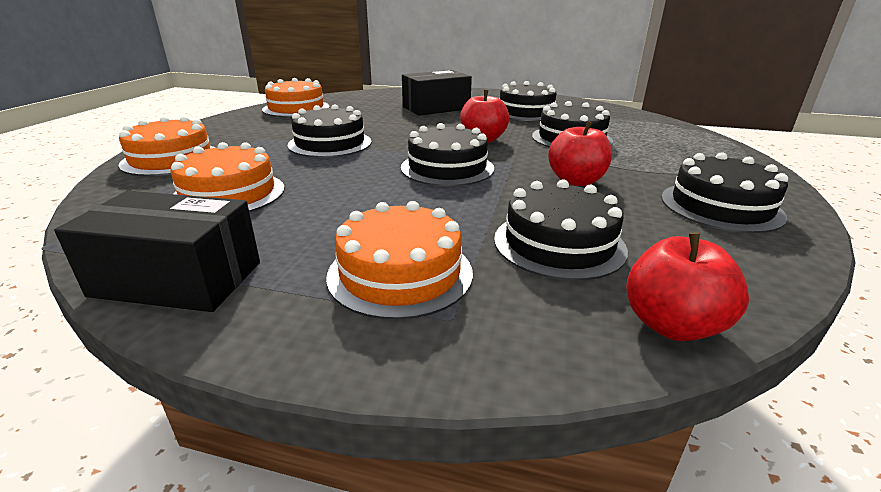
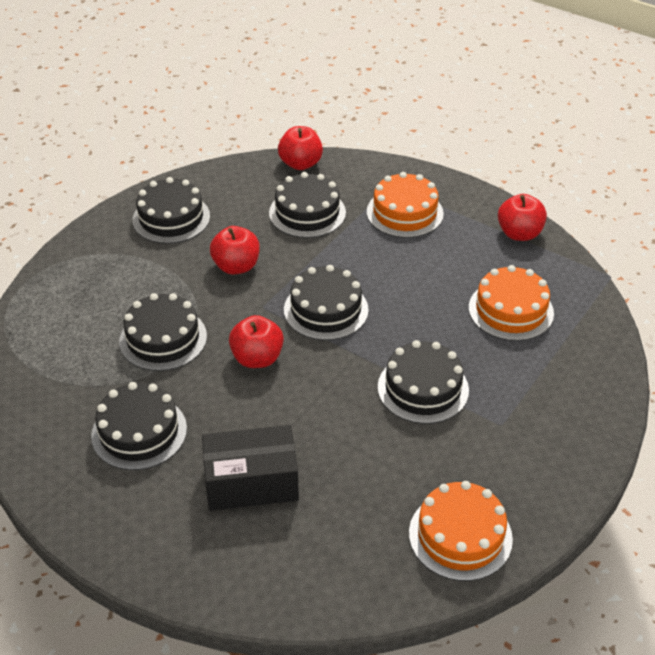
camera: 160 degrees left, 15 degrees up
(171, 159) = (581, 388): orange cake -> none
(177, 279) = (519, 234): black box -> red apple

